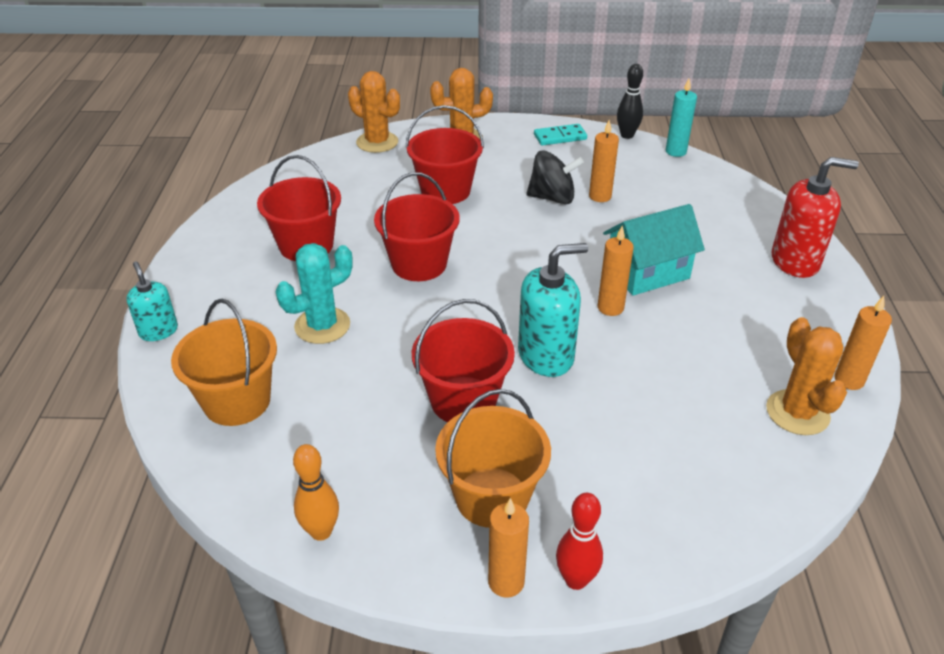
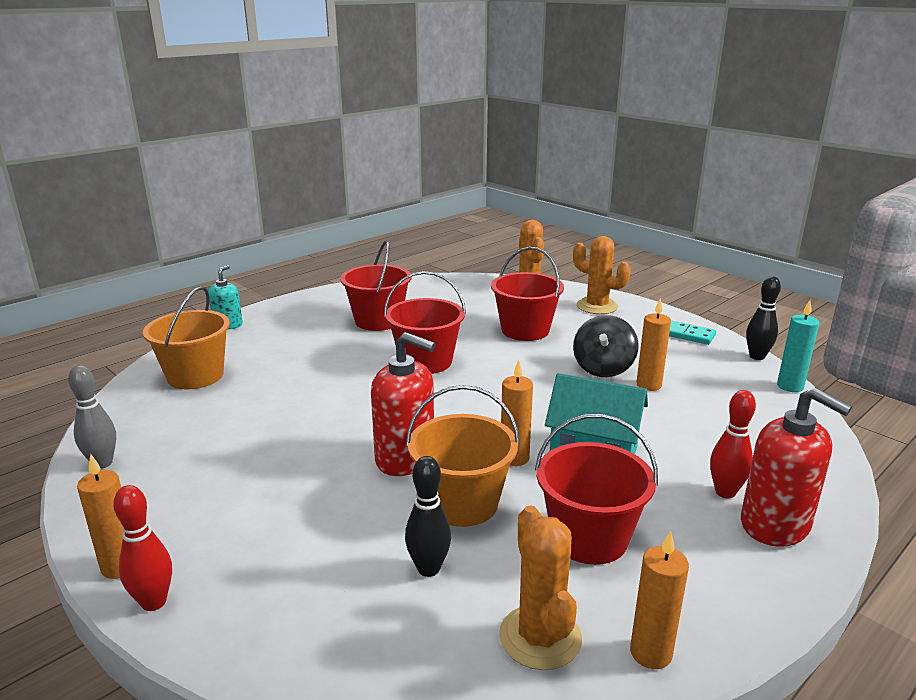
camera: 45 degrees right, 15 degrees down
(321, 531) = (102, 463): orange bowling pin -> grey bowling pin
(322, 326) = (306, 364): turquoise cactus -> none
(463, 400) = (302, 450): red bucket -> red bucket (589, 538)
(492, 497) = (209, 514): orange bucket -> orange bucket (462, 503)
(546, 356) = (405, 458): turquoise soap dispenser -> red soap dispenser
(552, 198) = (603, 368): black spinning top -> black spinning top turned 60 degrees clockwise
(687, 420) = (428, 569): none -> black bowling pin
(747, 255) = (725, 492): none -> red bowling pin
(797, 413) = (540, 637): orange cactus -> orange cactus turned 45 degrees counterclockwise

